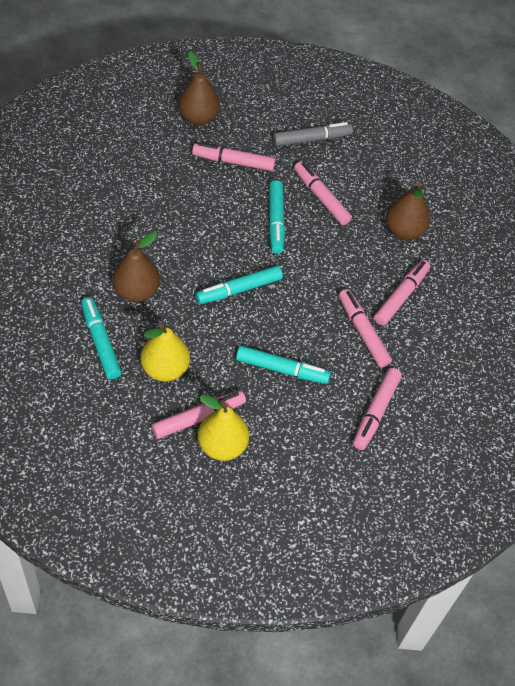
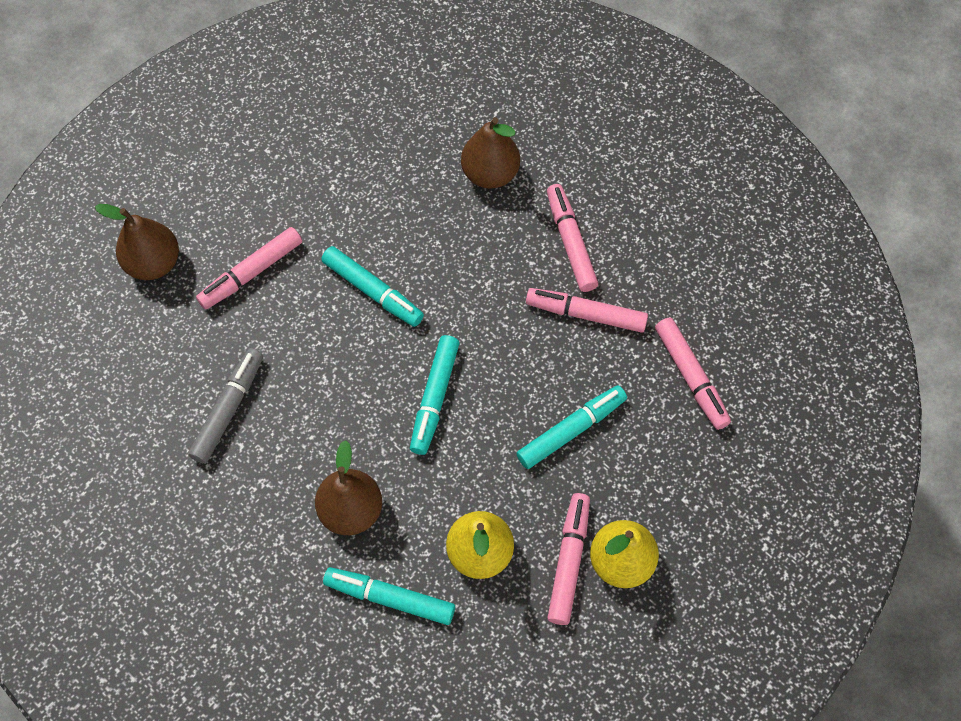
camera: 45 degrees left, 10 degrees up
(311, 139) = (289, 167): grey marker -> grey marker (228, 409)
(321, 198) = (378, 220): pink marker -> none

